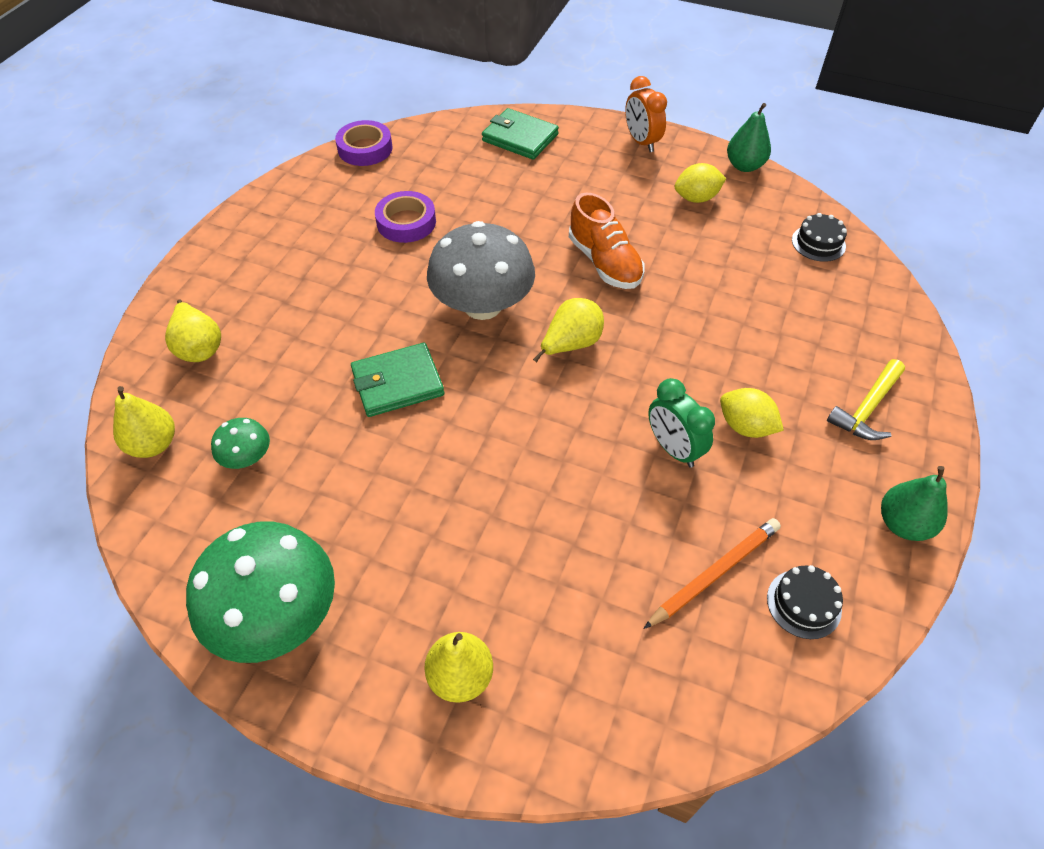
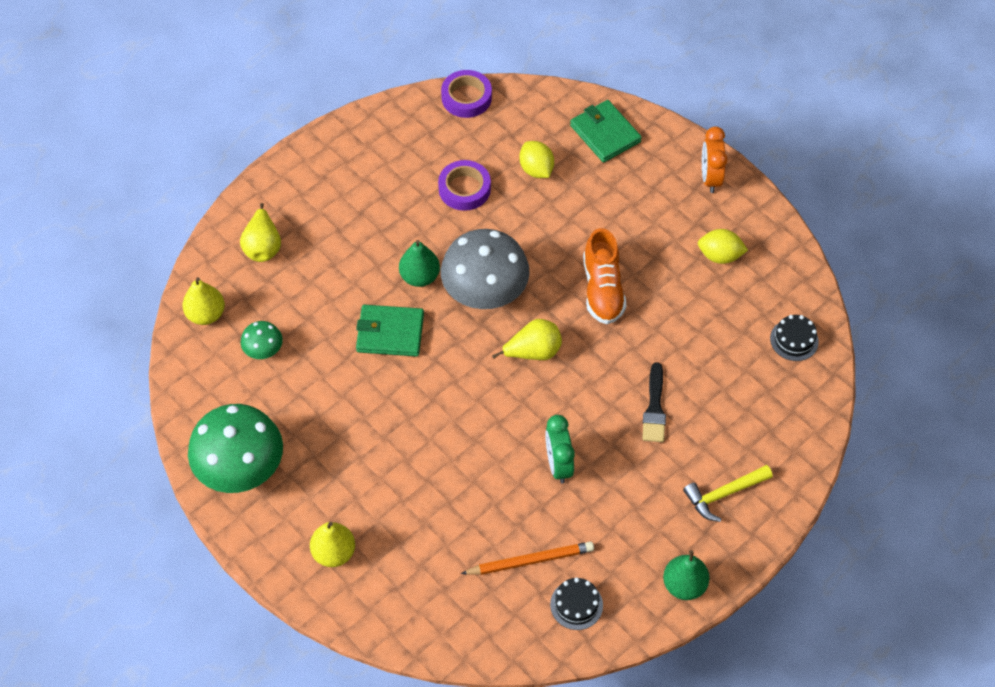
camera: 25 degrees right, 5 degrees up
(734, 351) = (654, 408): none -> black brush
(744, 166) = (786, 238): green pear -> green pear (420, 277)
(745, 426) = (622, 470): yellow lemon -> yellow lemon (536, 169)

